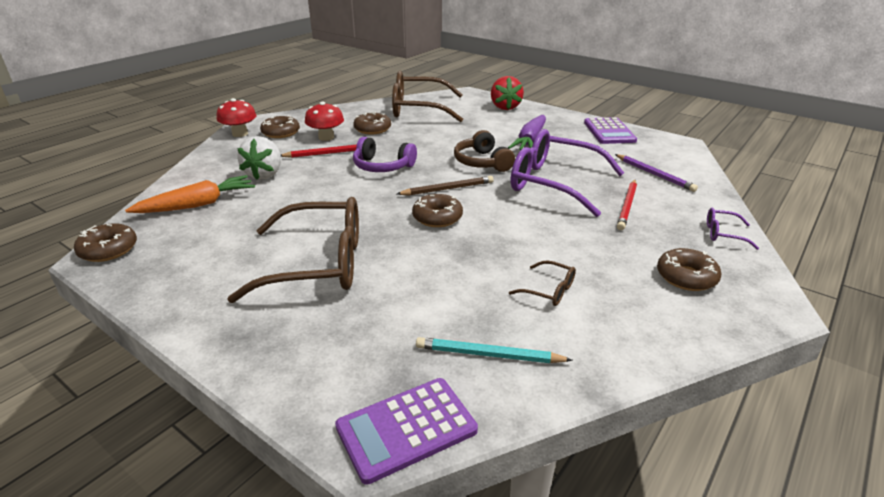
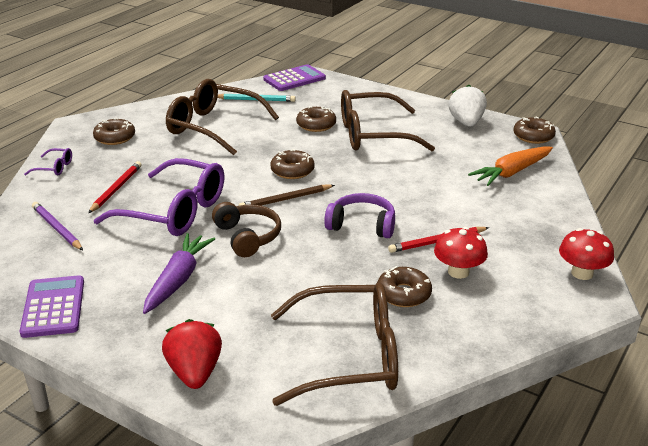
camera: 175 degrees right, 0 degrees up
(264, 174) = (483, 208): white strawberry -> white strawberry (466, 122)
(281, 133) = (528, 278): brown donut -> brown donut (316, 125)
(549, 290) = (213, 127): brown glasses -> brown glasses, size x2.42

